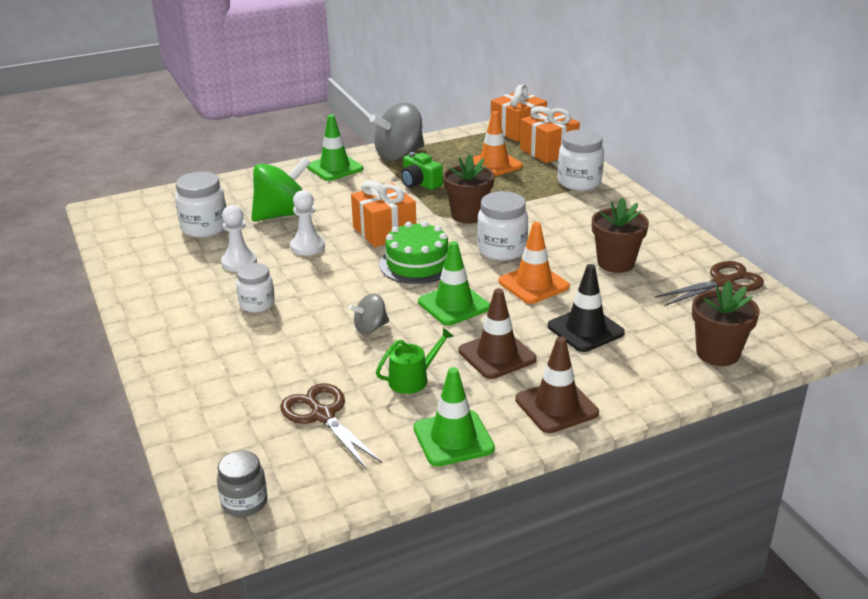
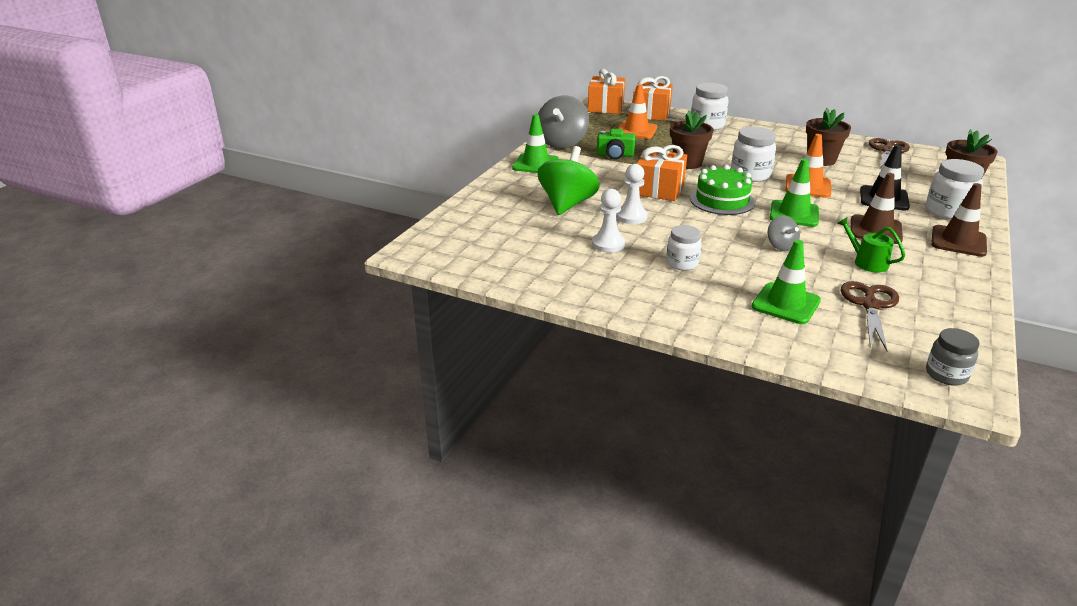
camera: 40 degrees left, 0 degrees up
(204, 228) = (529, 233): white jar -> white jar (948, 212)
(323, 415) = (870, 305): brown scissors -> brown scissors turned 90 degrees clockwise
(370, 328) = (780, 246): grey spinning top -> grey spinning top turned 45 degrees counterclockwise
(412, 379) = (867, 262): green watering can -> green watering can turned 60 degrees counterclockwise
(453, 438) = (955, 281): green traffic cone -> green traffic cone (785, 304)

